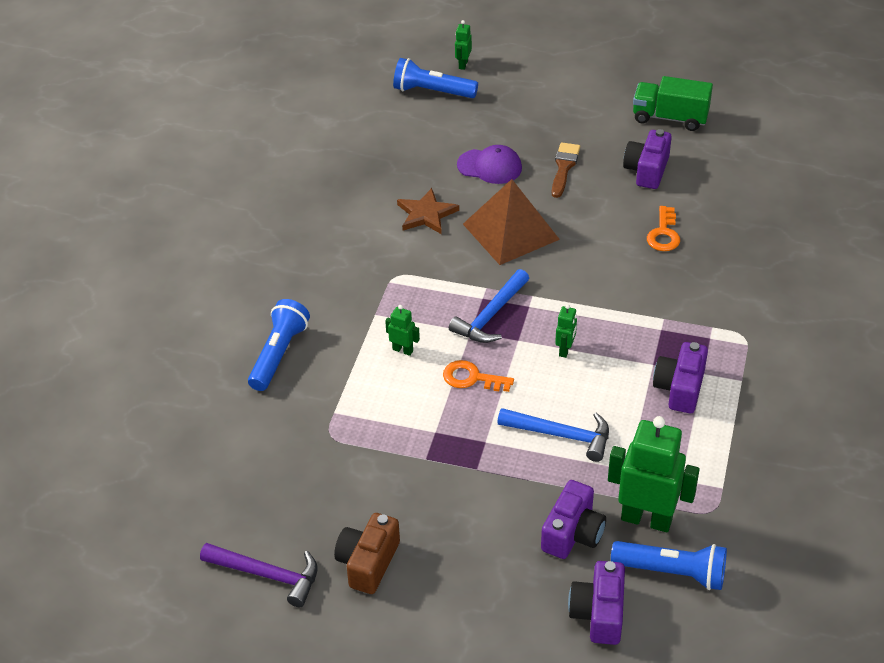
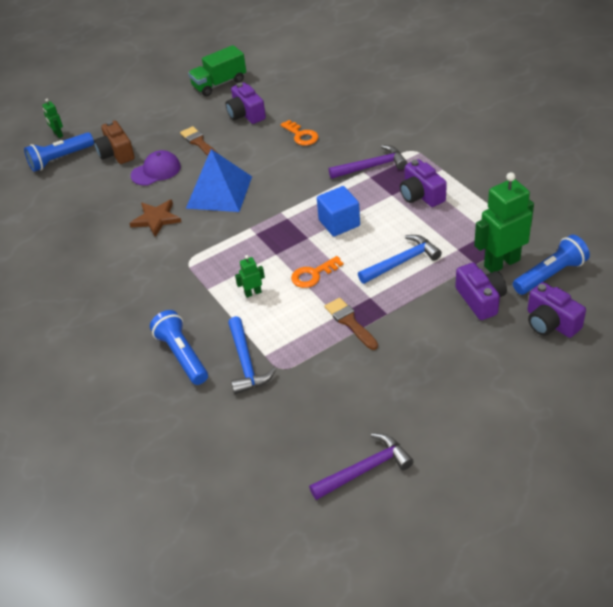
camera: 45 degrees left, 0 degrees up
(368, 563) = (407, 409): brown camera -> brown camera (116, 153)
(437, 447) = (350, 322): none -> brown brush
(490, 315) = (274, 238): blue hammer -> blue hammer (246, 363)
(510, 231) = (219, 192): brown pyramid -> blue pyramid
(565, 350) = (339, 223): green robot -> blue cube
(679, 320) = (371, 167): none -> purple hammer

